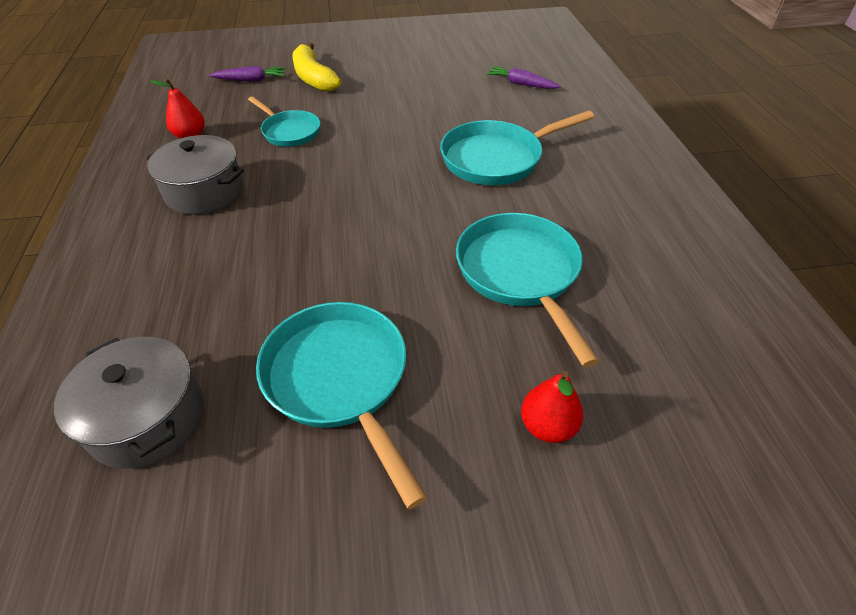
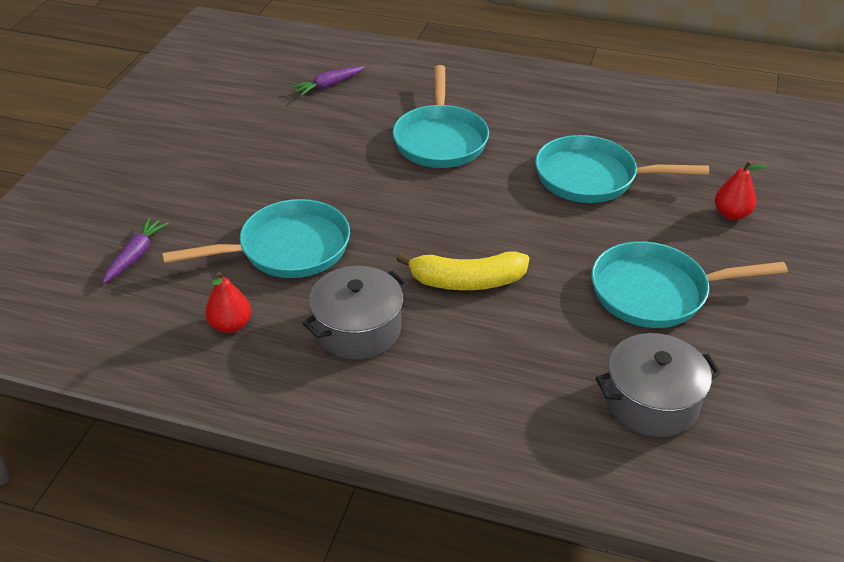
camera: 65 degrees left, 5 degrees down
(289, 132) = (287, 249): turquoise pan -> turquoise pan, size x1.60
(313, 78) = (181, 207): yellow banana -> yellow banana (467, 281)

